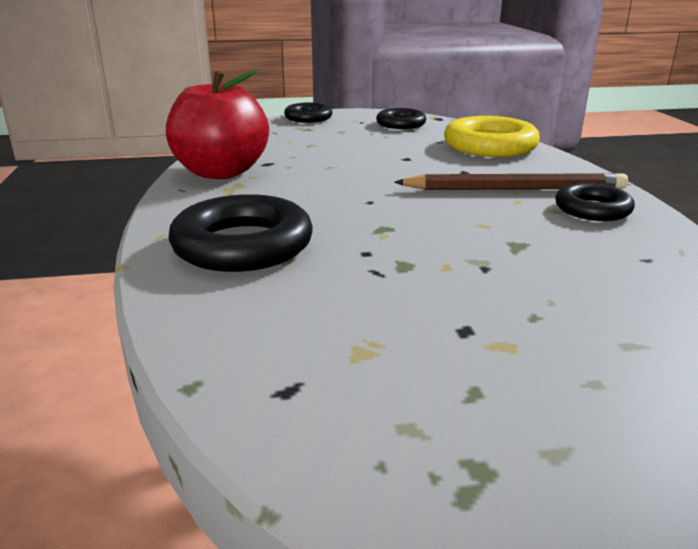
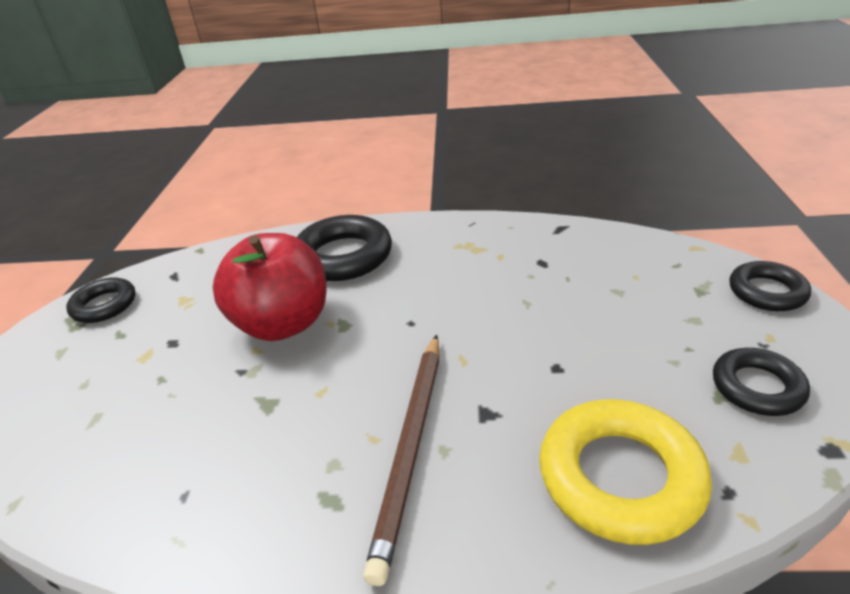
camera: 105 degrees right, 10 degrees up
(221, 172) = (513, 238): red apple -> red apple (283, 323)
(592, 209) = (318, 505): black ring -> black ring (104, 305)

